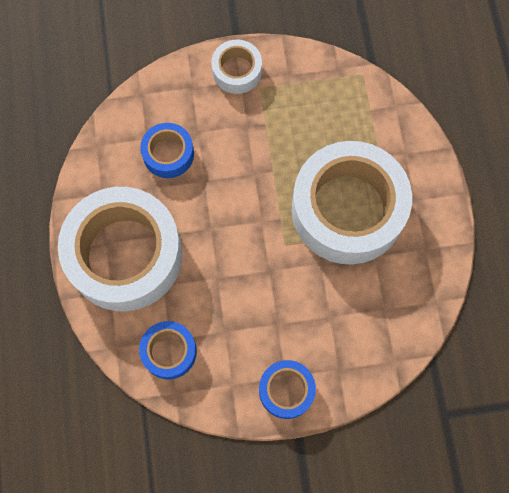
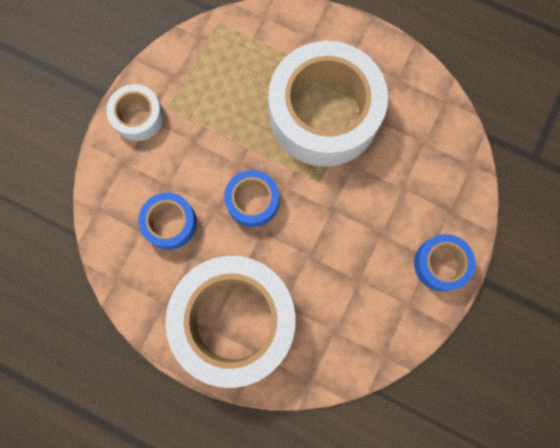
camera: 55 degrees left, 5 degrees up
(169, 351) = (345, 338): blue tape -> blue tape (252, 201)

